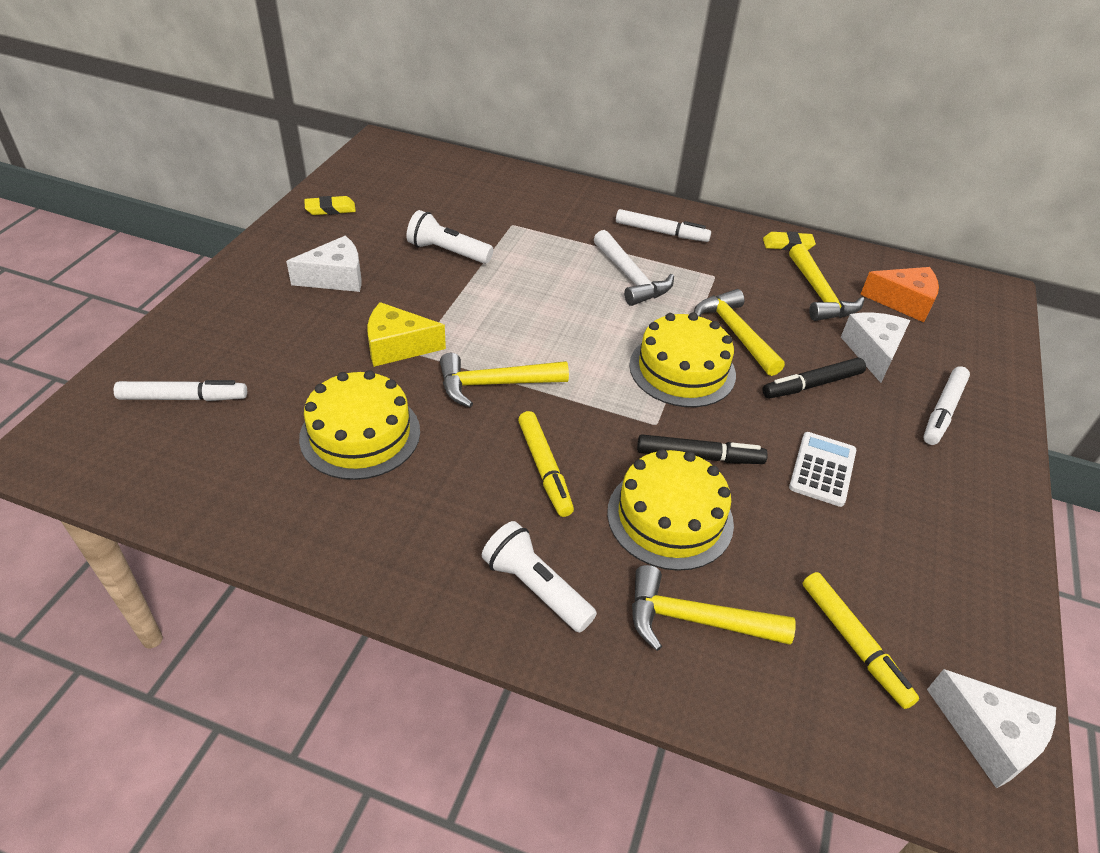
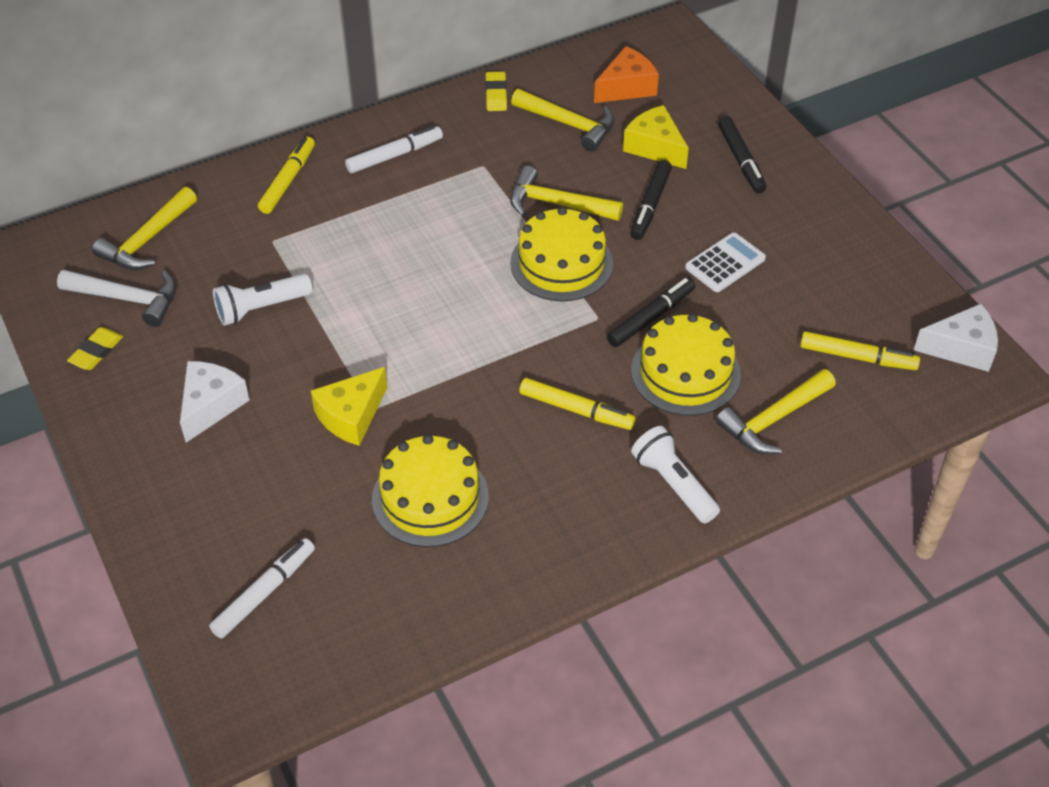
camera: 45 degrees left, 5 degrees up
(494, 384) = (461, 382): yellow hammer -> yellow hammer (147, 240)
(535, 587) = (673, 484): white flashlight -> white flashlight turned 60 degrees clockwise
(572, 202) = (288, 180): none -> yellow marker
(631, 277) = (428, 216): white hammer -> white hammer (127, 299)
(787, 245) = (496, 94): yellow eraser -> yellow eraser turned 45 degrees counterclockwise
(822, 469) = (725, 263): white calculator -> white calculator turned 75 degrees clockwise
(873, 352) = (655, 147): white cheese -> yellow cheese
(943, 411) = (741, 160): white marker -> black marker

